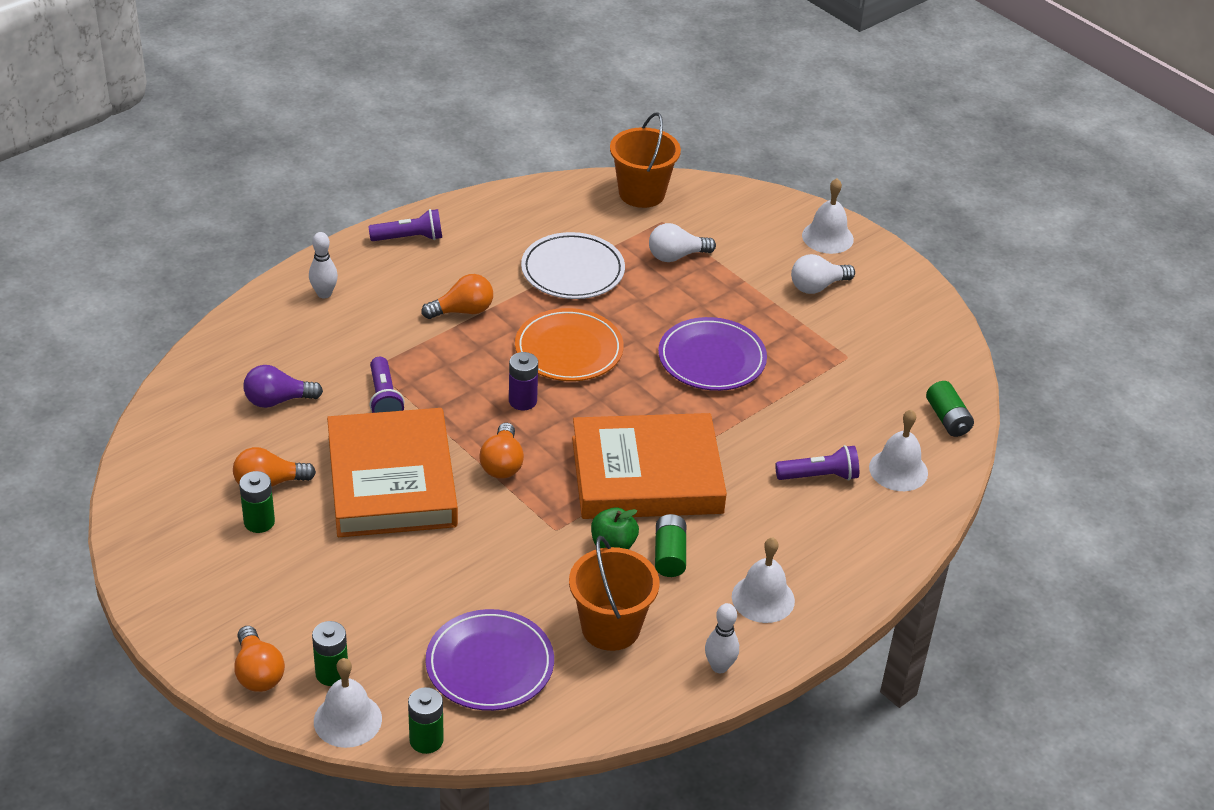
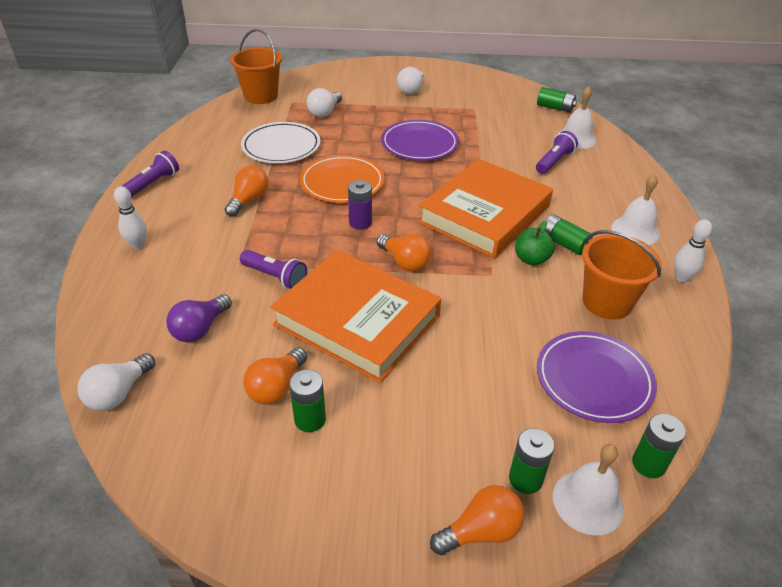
camera: 45 degrees left, 0 degrees up
(173, 408) = (119, 393): none -> white light bulb
(258, 672) = (481, 531): orange light bulb -> orange light bulb turned 45 degrees counterclockwise
(827, 237) = (381, 70): white bell -> none

